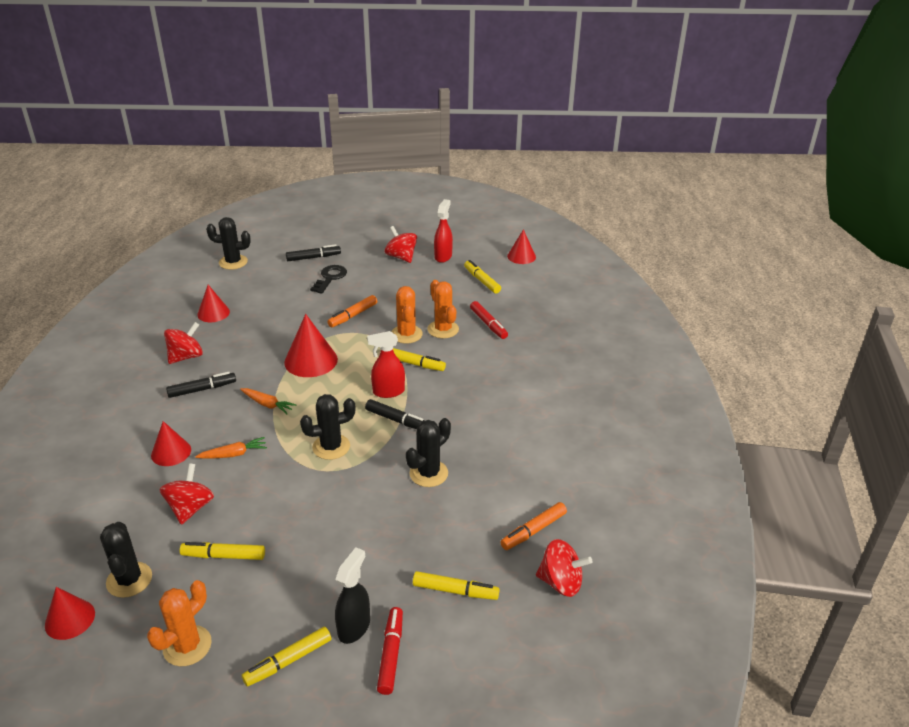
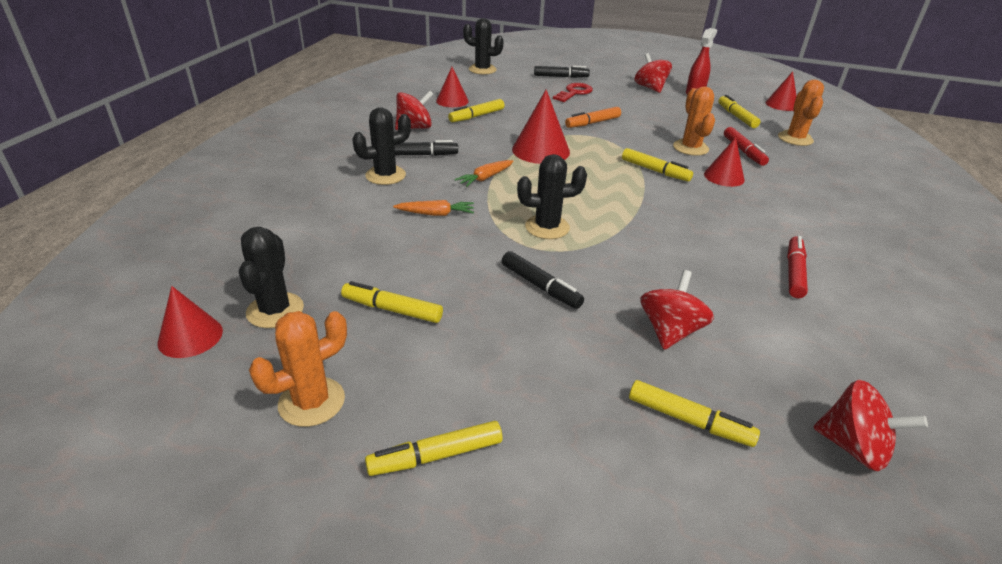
camera: 15 degrees right, 0 degrees up
(171, 452) = (370, 200): red cone -> red cone (724, 177)
(190, 508) = (371, 254): red spinning top -> red spinning top (670, 331)
(242, 329) = (476, 116): none -> yellow marker
(267, 404) = (485, 178): orange carrot -> orange carrot turned 90 degrees clockwise
(330, 278) = (574, 93): black key -> red key
(354, 627) = (537, 433): black spray bottle -> none
(388, 392) = (622, 190): red spray bottle -> none
(391, 654) = (584, 485): red marker -> red marker (794, 272)
(397, 420) = (628, 217): black marker -> black marker (540, 286)
(406, 334) = (649, 146): orange cactus -> orange cactus (795, 139)
(428, 473) = (662, 275): black cactus -> black cactus (385, 175)
(533, 531) = (806, 369): orange marker -> none

